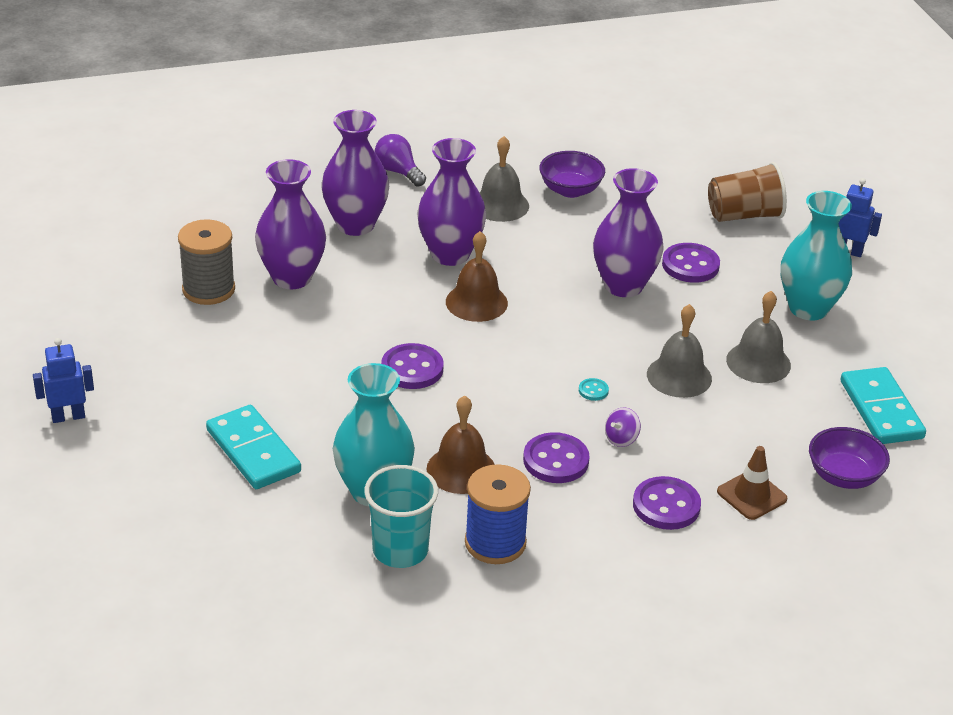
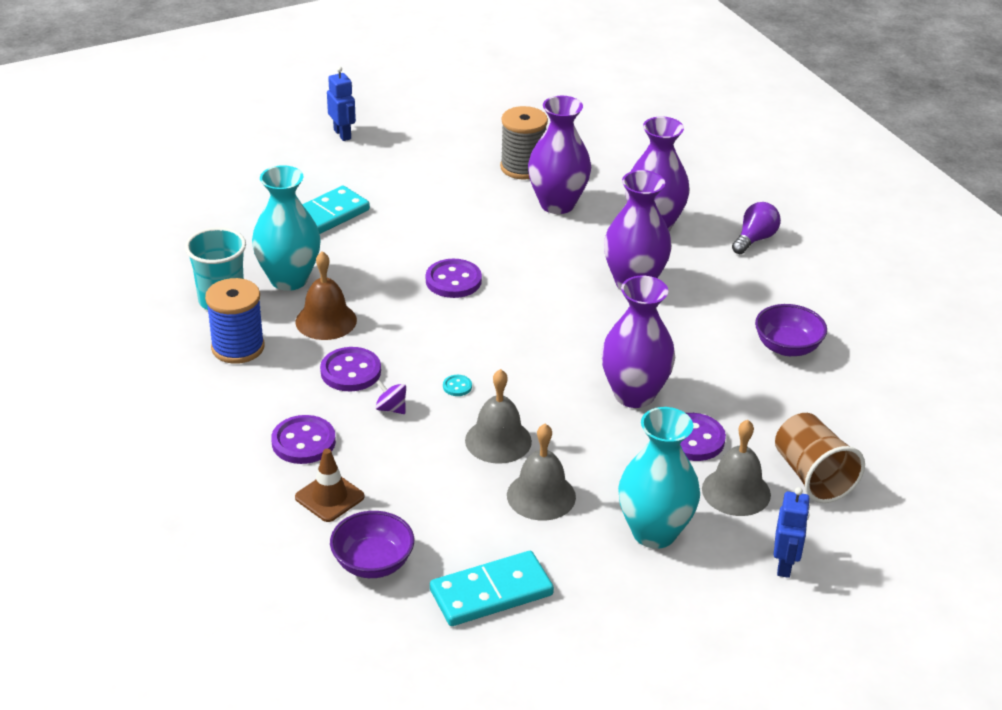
camera: 80 degrees right, 0 degrees up
(476, 302) = (565, 306): brown bell -> none
(500, 205) = (733, 305): grey bell -> grey bell (736, 491)

